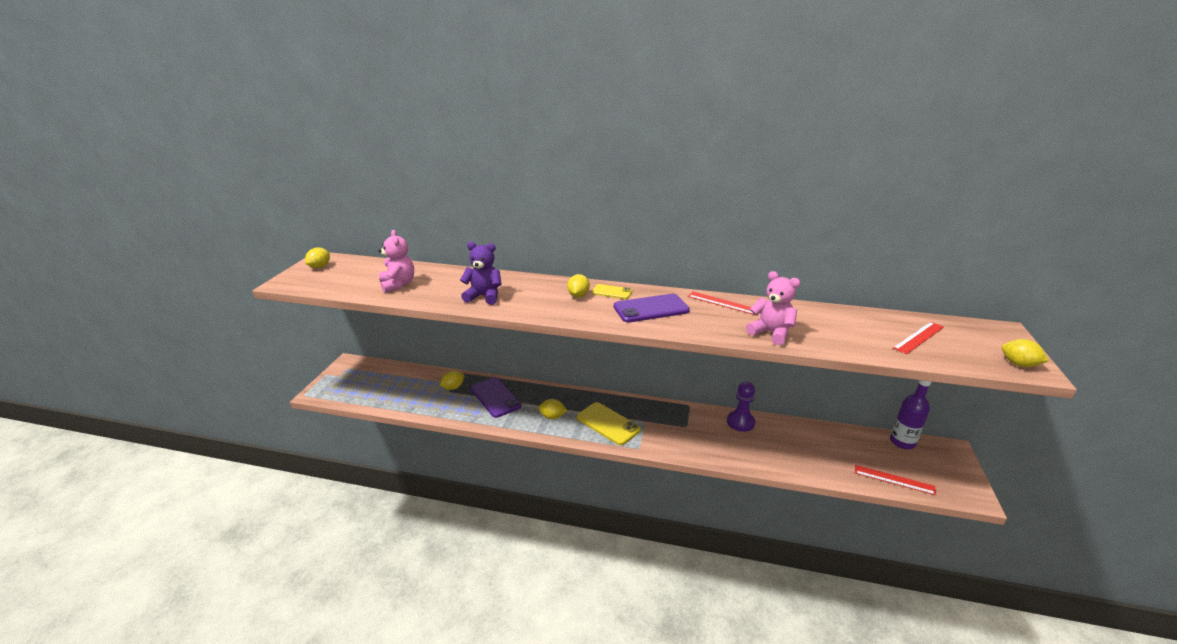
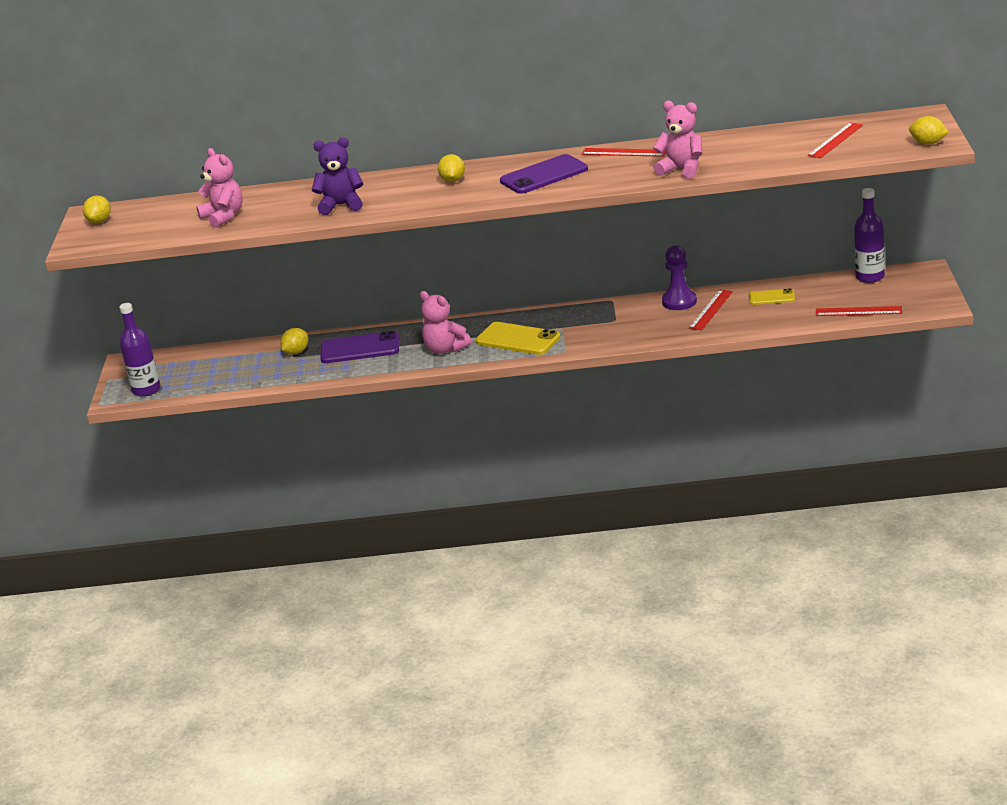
camera: 10 degrees left, 0 degrees up
(340, 391) = (146, 390): none -> purple bottle
(495, 397) = (360, 348): purple phone -> purple phone turned 45 degrees counterclockwise
(552, 416) = (445, 349): yellow lemon -> pink teddy bear
(612, 292) = (490, 169): yellow phone -> yellow phone (771, 297)
(764, 438) = (711, 310): none -> red ruler

